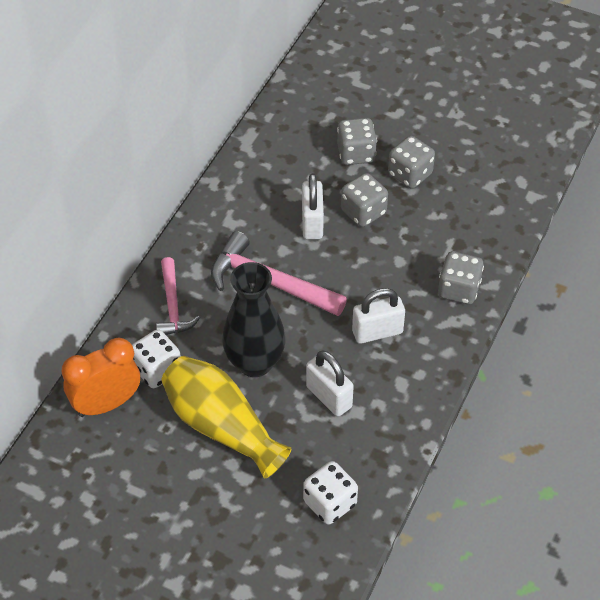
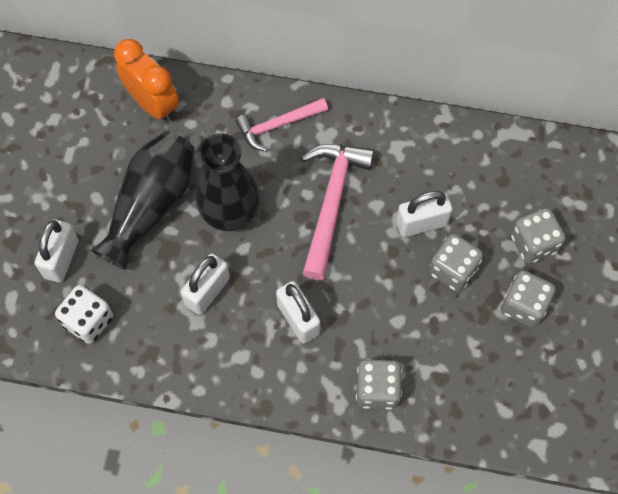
camera: 75 degrees right, 15 degrees up
(157, 370) = (200, 134): white dice -> none
(221, 426) = (151, 205): yellow vase -> black vase
(254, 516) = (61, 259): none -> white padlock

